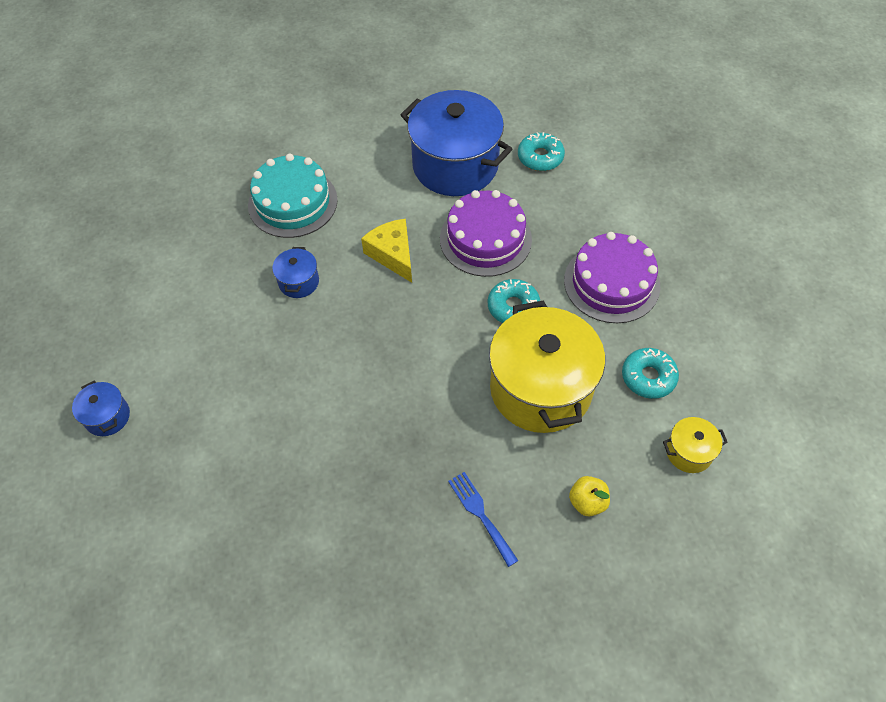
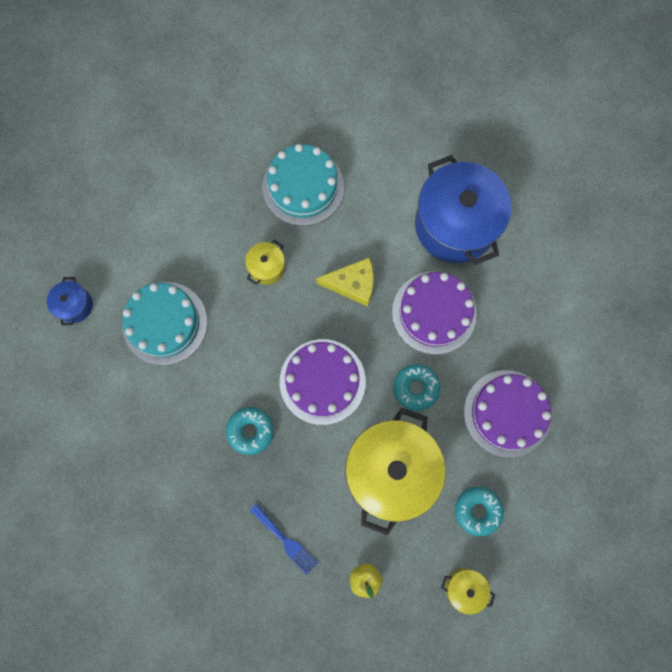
camera: 30 degrees right, 20 degrees up
(220, 382) = (165, 323): none -> turquoise cake
(299, 282) = (267, 267): blue pot -> yellow pot
(393, 254) = (352, 284): yellow cheese -> yellow cheese turned 90 degrees clockwise
(419, 348) = (322, 381): none -> purple cake
(480, 514) = (285, 540): blue fork -> blue fork turned 135 degrees clockwise
(540, 157) = (531, 257): turquoise donut -> turquoise donut (250, 431)

